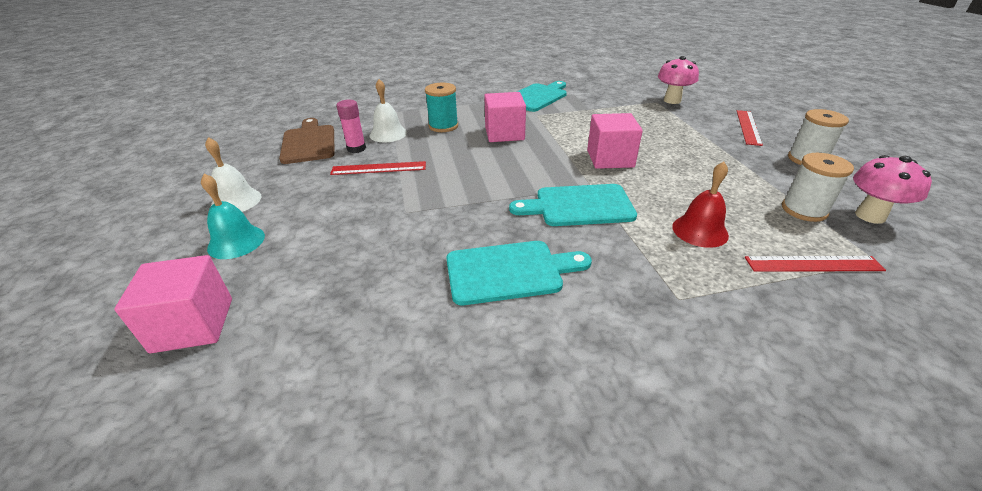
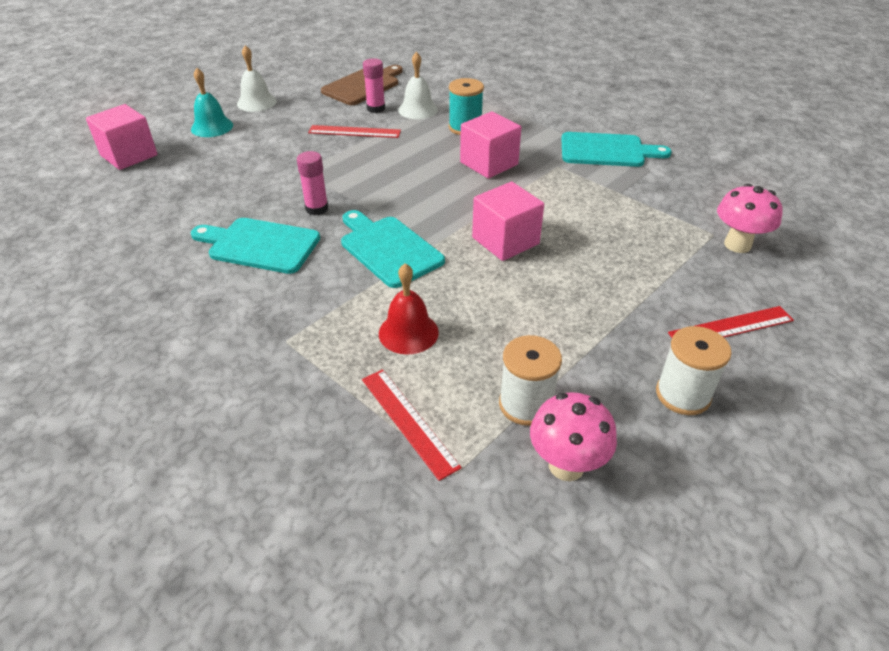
camera: 55 degrees right, 5 degrees up
(379, 168) = (354, 131): red ruler -> red ruler turned 45 degrees counterclockwise
(481, 222) = (317, 208): none -> pink glue stick
(509, 271) = (260, 245): turquoise cutting board -> turquoise cutting board turned 150 degrees clockwise

